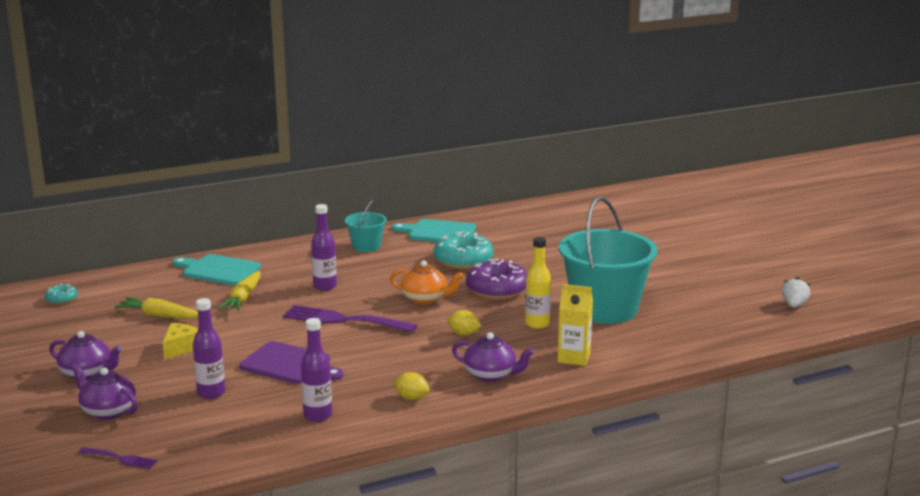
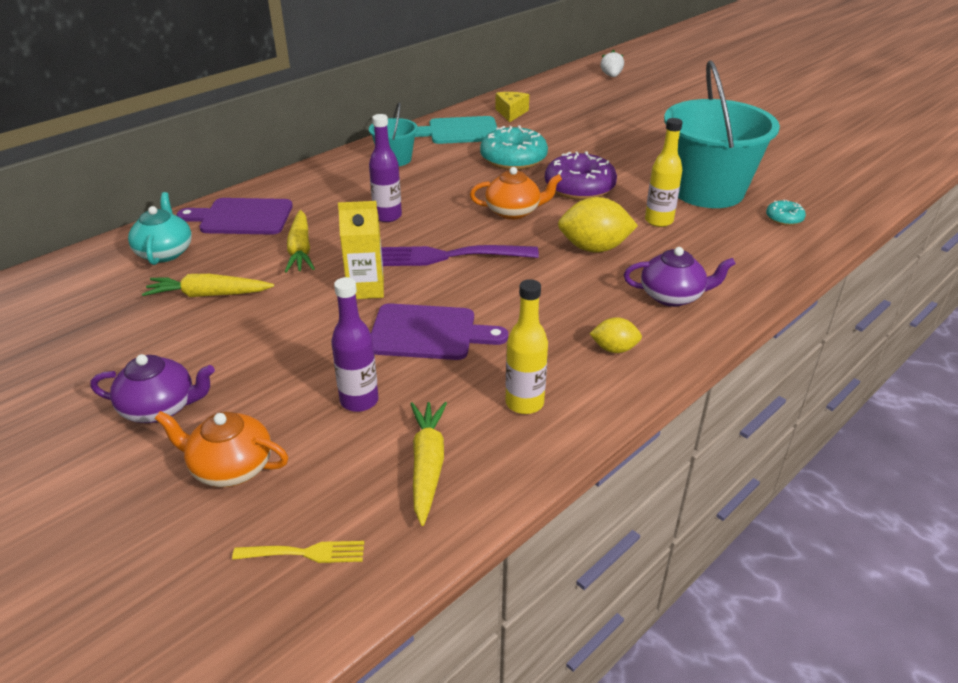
camera: 20 degrees left, 15 degrees up
(61, 299) = (54, 296): turquoise donut -> turquoise donut (784, 218)
(107, 411) = (230, 468): purple teapot -> orange teapot
(121, 458) = (305, 553): purple fork -> yellow fork
(149, 284) = (165, 252): none -> turquoise teapot
(181, 348) = (269, 338): yellow cheese -> yellow cheese (511, 113)
(218, 270) = (242, 217): turquoise cutting board -> purple cutting board
(225, 434) = (427, 465): none -> yellow carrot
(317, 415) = (524, 403): purple bottle -> yellow bottle
(463, 334) = (594, 248): yellow lemon -> yellow lemon, size x1.80
(574, 357) = (735, 255): yellow carton -> yellow carton (366, 289)
(794, 305) = (871, 155): white strawberry -> white strawberry (611, 76)

